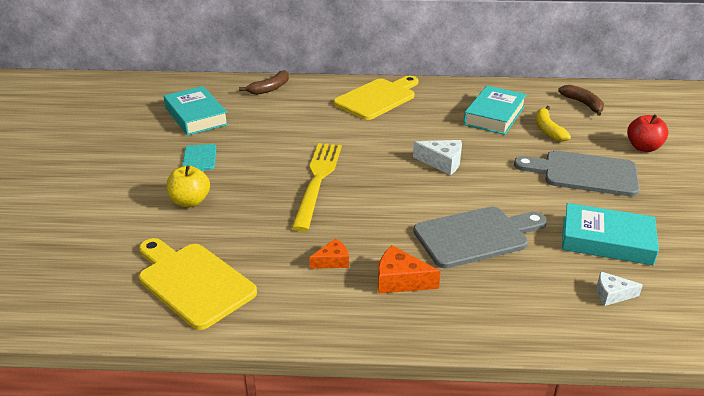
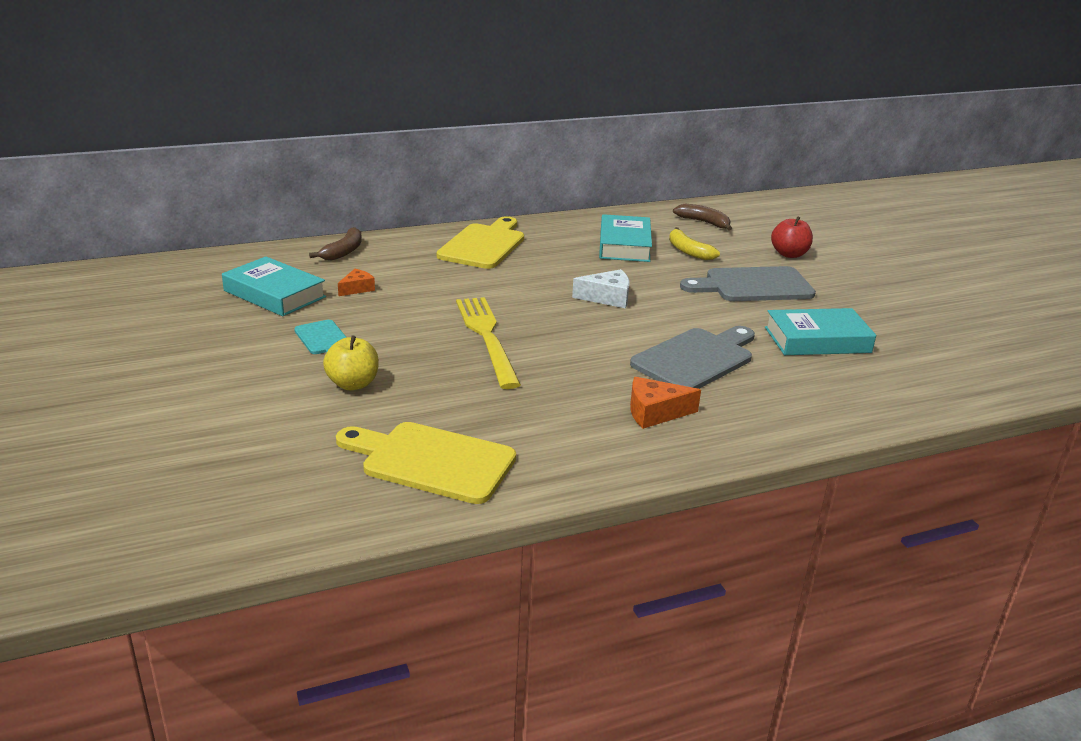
camera: 25 degrees left, 5 degrees down
(332, 261) = (570, 410): orange cheese -> orange cheese (357, 289)
(612, 294) = (855, 383): white cheese -> none

